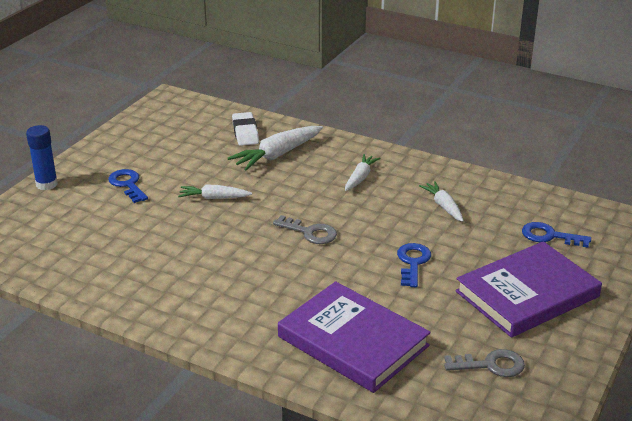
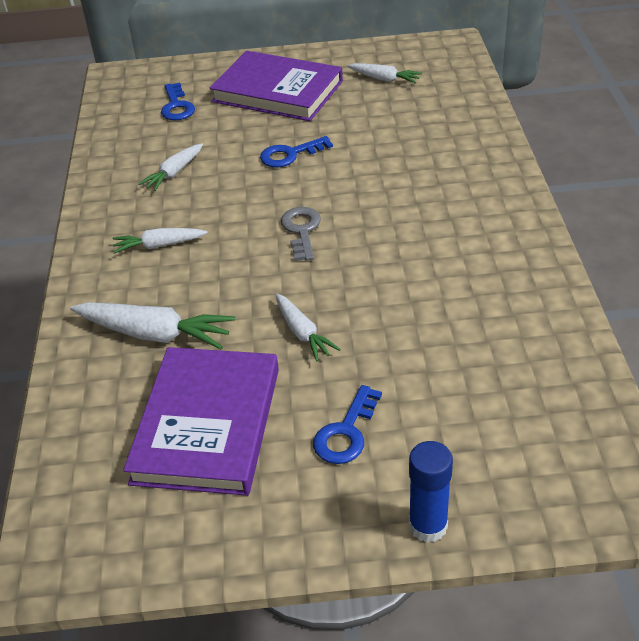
camera: 120 degrees left, 10 degrees up
(245, 133) = (113, 397): white eraser -> none
(353, 341) = (432, 141): purple book -> purple book (207, 424)
(491, 365) = (384, 79): grey key -> white carrot

